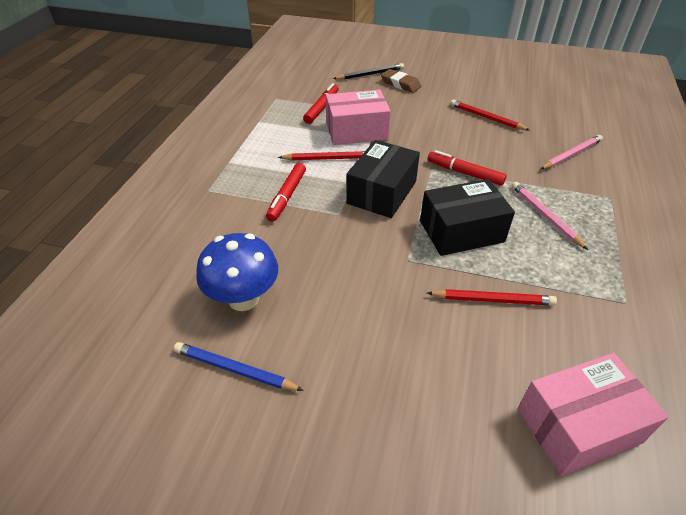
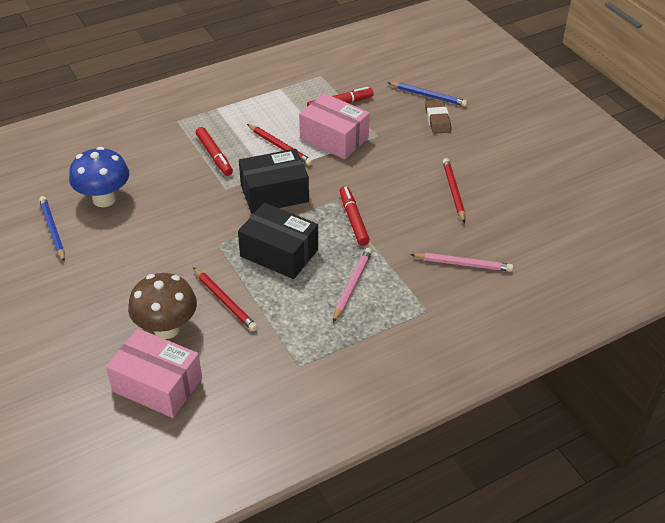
camera: 45 degrees right, 0 degrees up
(287, 196) = (214, 155): red marker -> red marker turned 90 degrees counterclockwise
(370, 74) = (428, 96): black pencil -> blue pencil
(494, 365) = (166, 328): none -> brown mushroom

